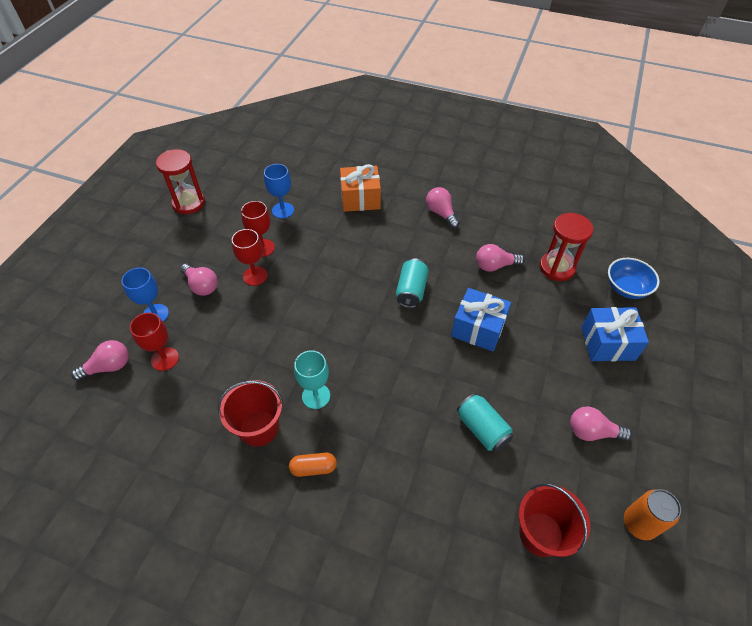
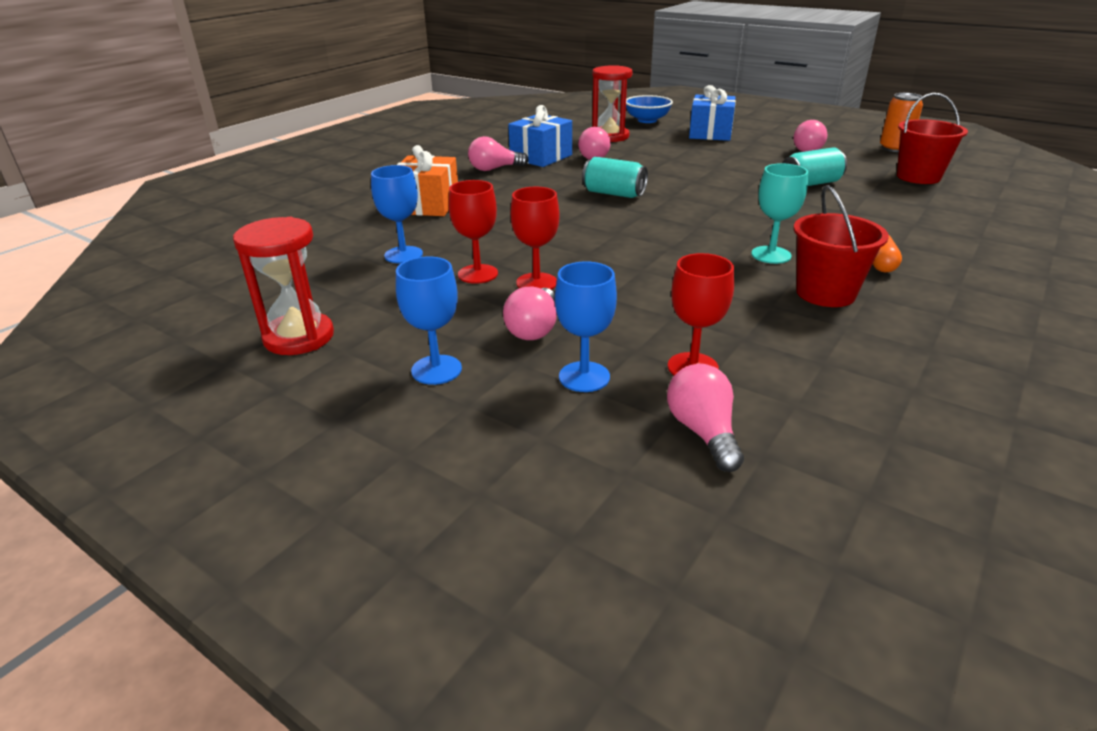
camera: 75 degrees left, 20 degrees down
(161, 258) = (436, 370): none -> blue goblet
(201, 286) = (534, 329): pink light bulb -> pink light bulb turned 135 degrees clockwise
(478, 328) = (681, 172): blue gift -> blue gift (541, 157)

